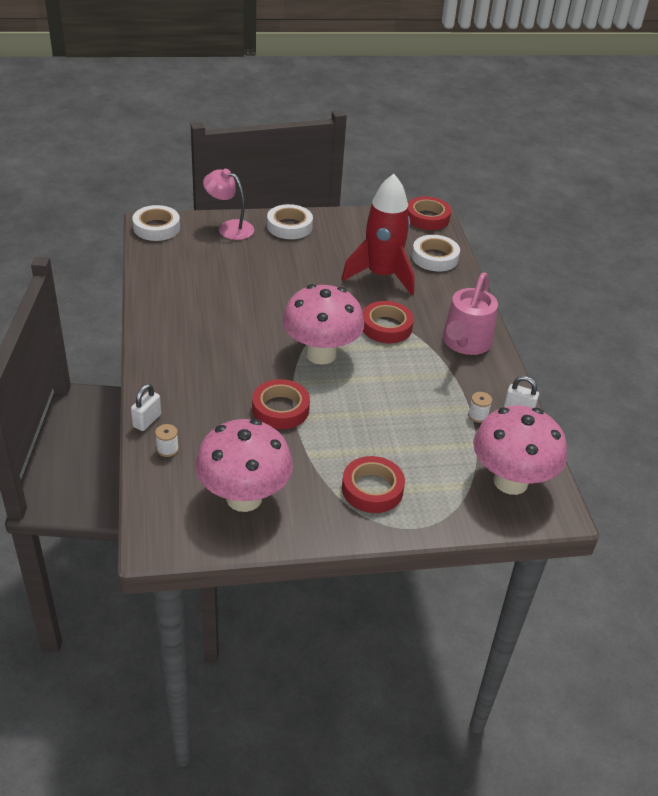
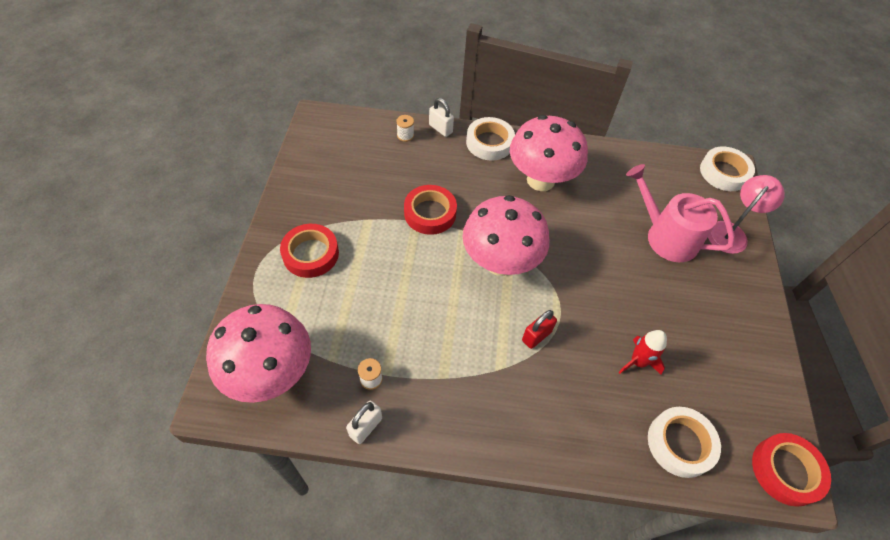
camera: 105 degrees right, 15 degrees up
(244, 498) = (337, 169): pink mushroom -> pink mushroom (540, 180)
(289, 226) = (740, 290): white tape -> white tape (489, 143)
(381, 275) = (638, 362): red rocket -> red rocket, size x0.47
(386, 327) = (536, 336): red tape -> red padlock
(465, 343) = (495, 413): pink watering can -> pink watering can (666, 236)

